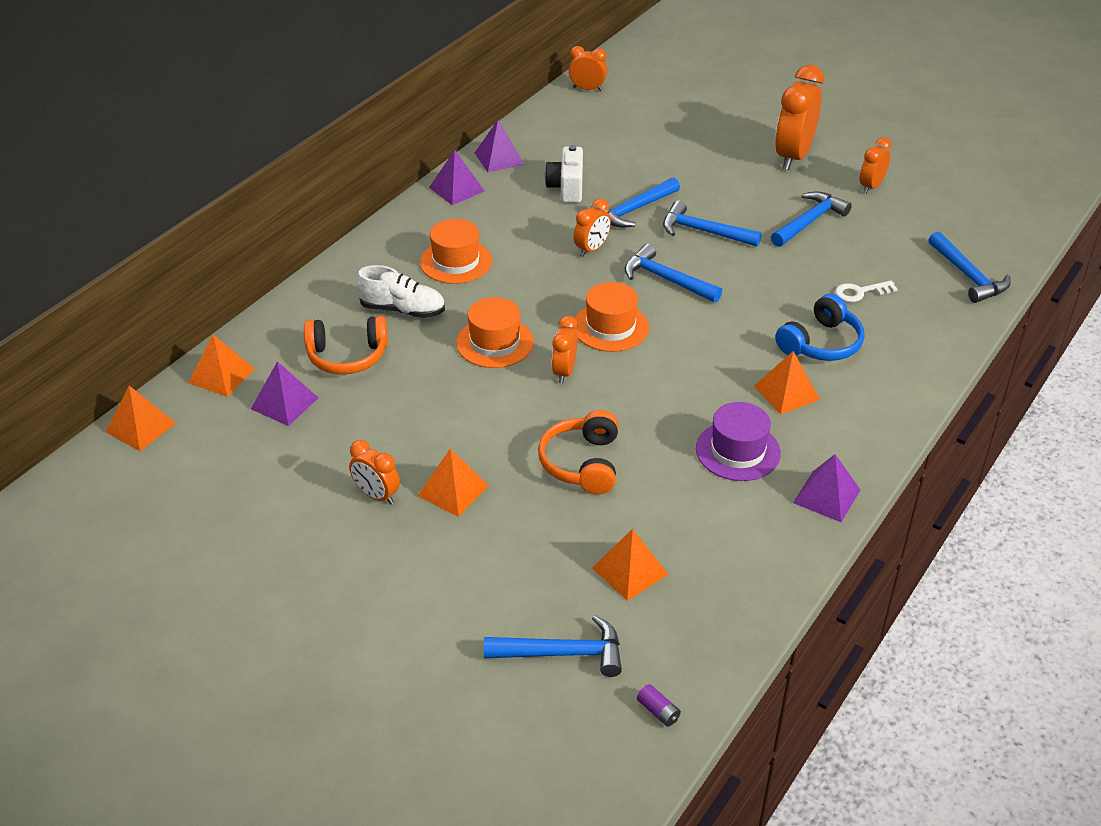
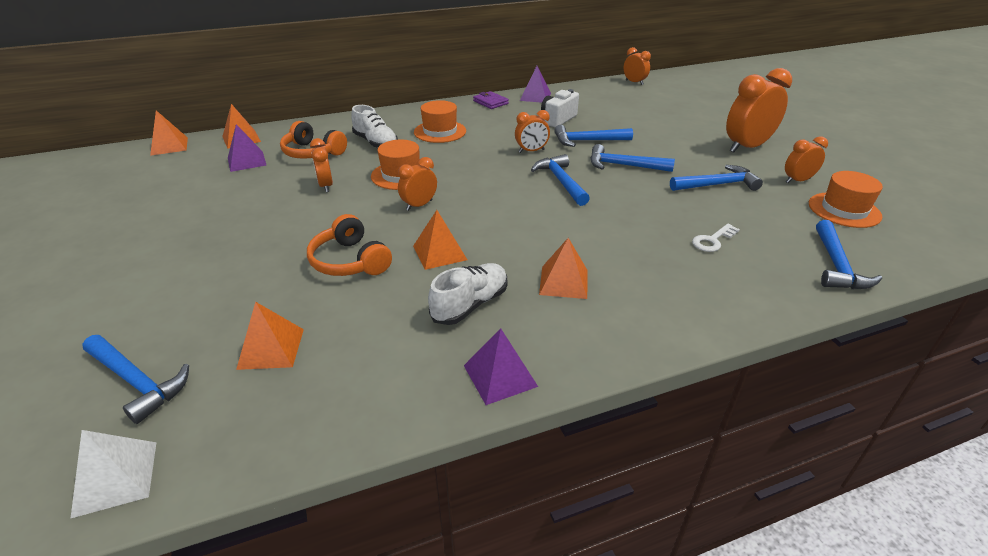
camera: 35 degrees right, 5 degrees down
(376, 495) = (209, 223): orange clock -> orange clock (326, 186)
(453, 490) = (251, 240): orange pyramid -> orange pyramid (439, 252)
(456, 189) = (490, 102): purple pyramid -> purple wallet
(582, 463) = (350, 261): orange headphones -> orange headphones turned 75 degrees counterclockwise
(610, 327) = (485, 193): orange hat -> orange hat (844, 210)
(658, 711) = (115, 478): purple battery -> white pyramid
(704, 231) = (623, 165): blue hammer -> blue hammer turned 45 degrees counterclockwise
(738, 451) = (470, 304): purple hat -> white shoe
(821, 343) = (635, 261): blue headphones -> none
(860, 292) = (712, 240): white key -> white key turned 60 degrees counterclockwise

